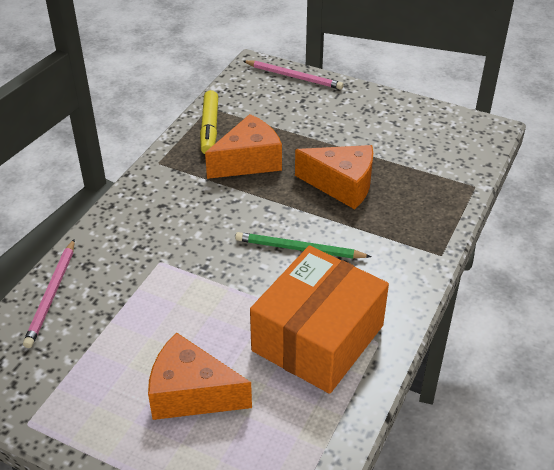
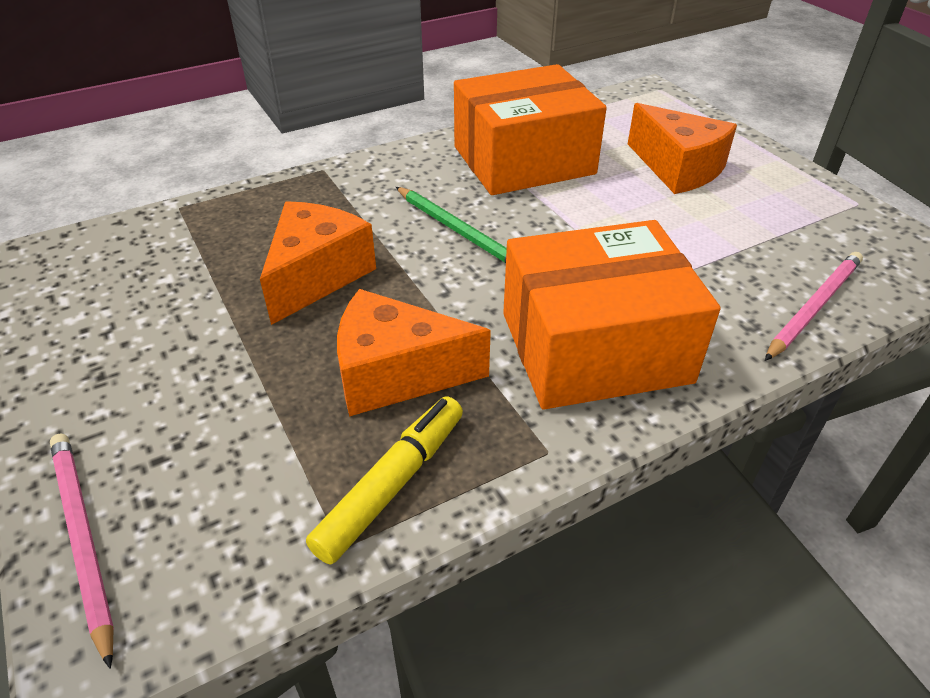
camera: 145 degrees left, 0 degrees up
(166, 213) = (595, 347): none -> orange box
(342, 185) = (316, 276): orange cheese -> orange cheese turned 60 degrees clockwise

